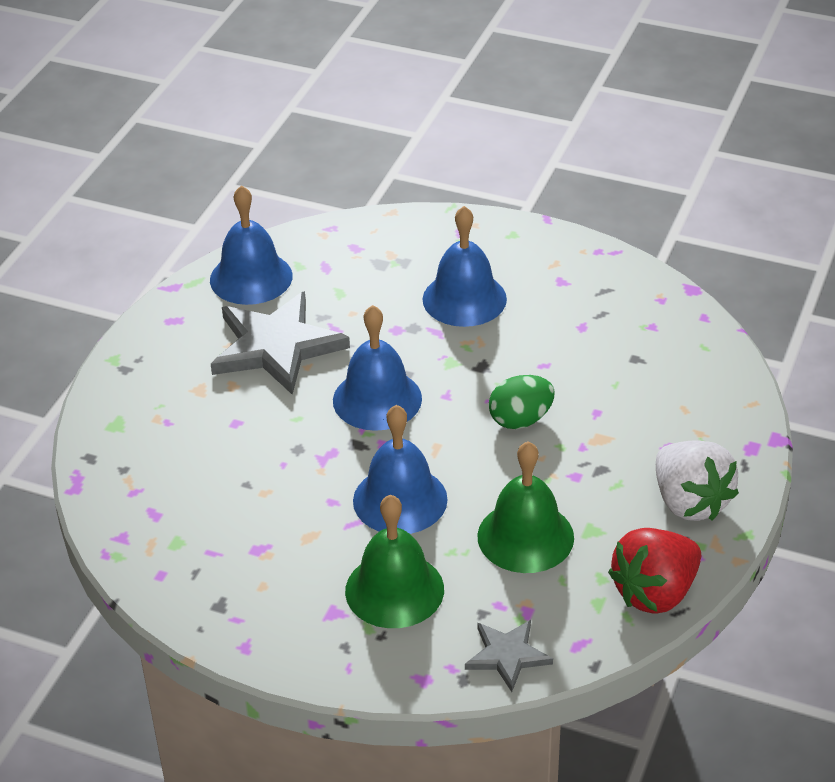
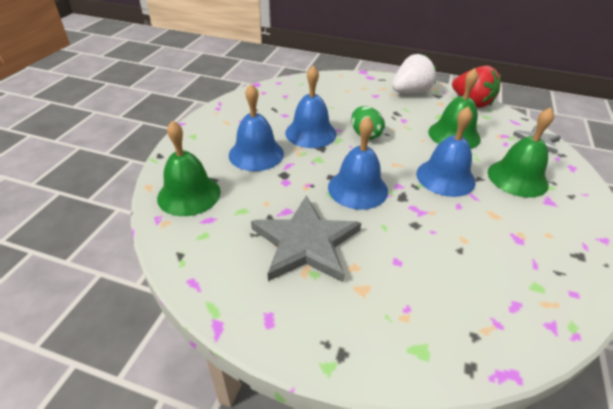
camera: 95 degrees left, 0 degrees up
(251, 277) = (214, 265): blue bell -> blue bell (310, 133)
(374, 246) = (189, 194): none -> green bell

